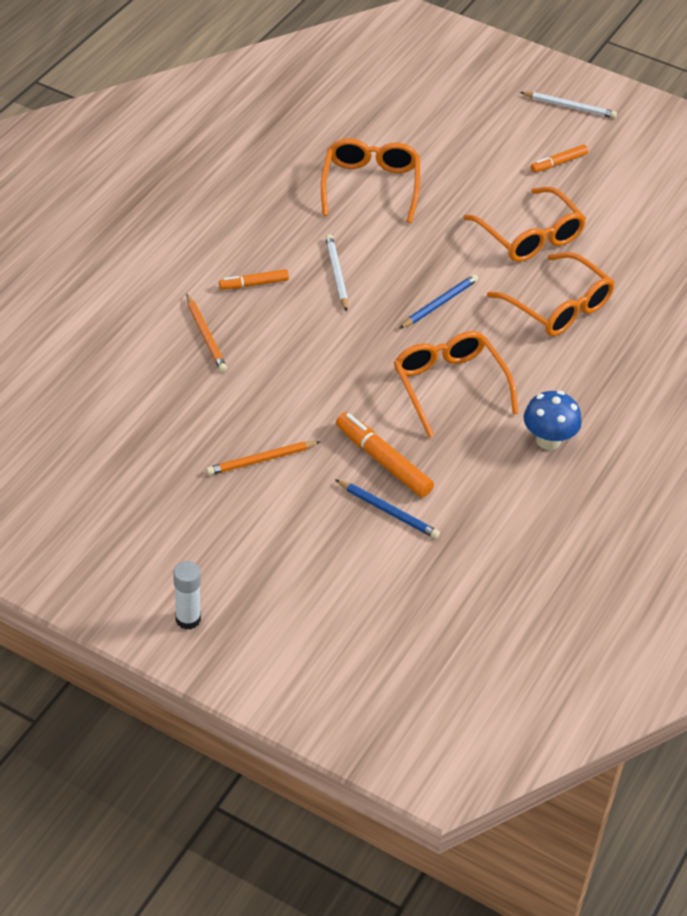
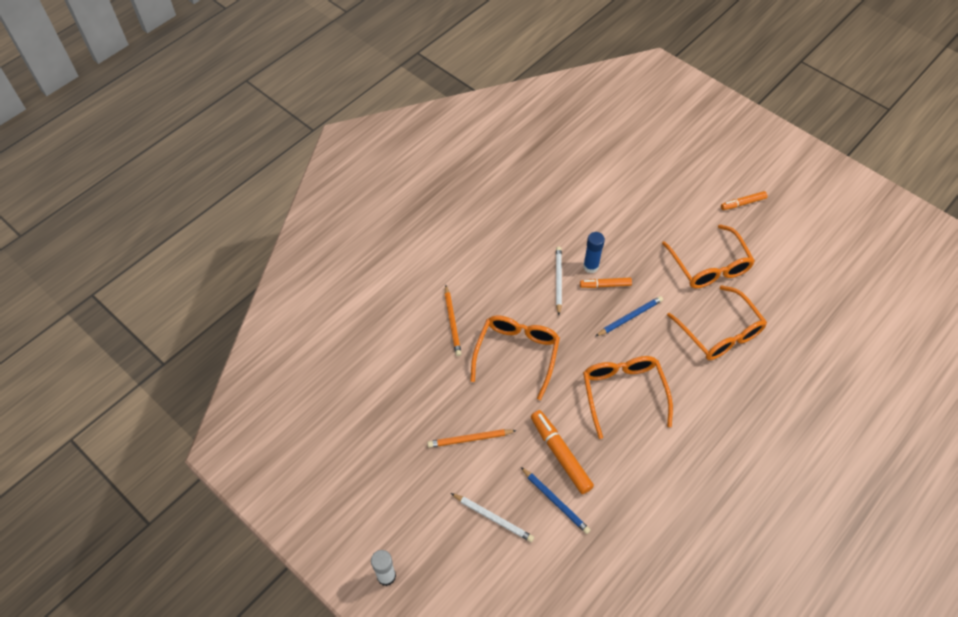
camera: 15 degrees right, 10 degrees up
(254, 284) = (496, 281): orange marker -> orange marker (605, 285)
(370, 186) = (598, 206): orange glasses -> orange glasses (516, 354)
(376, 254) = (590, 266): none -> blue glue stick
(548, 440) = (690, 455): blue mushroom -> none
(569, 107) = (760, 155): white pencil -> white pencil (493, 518)

